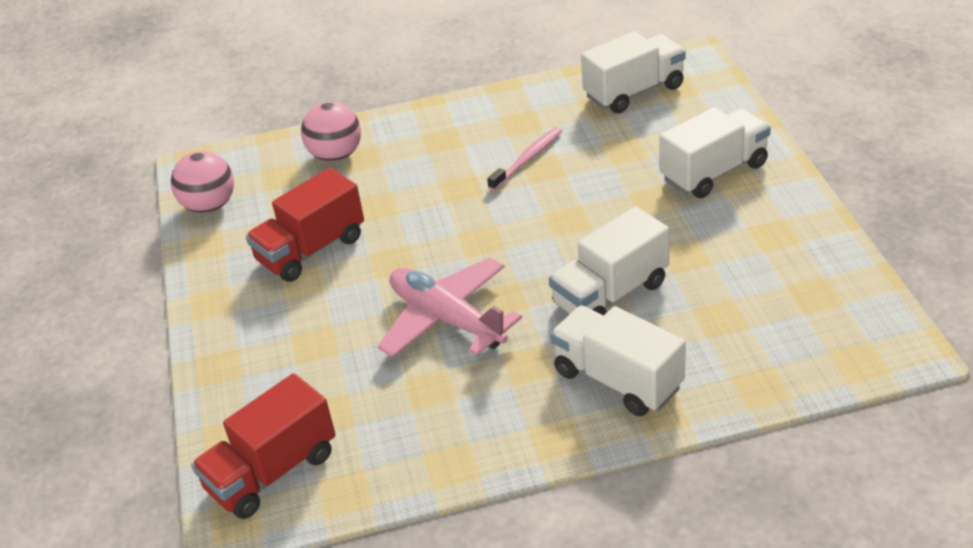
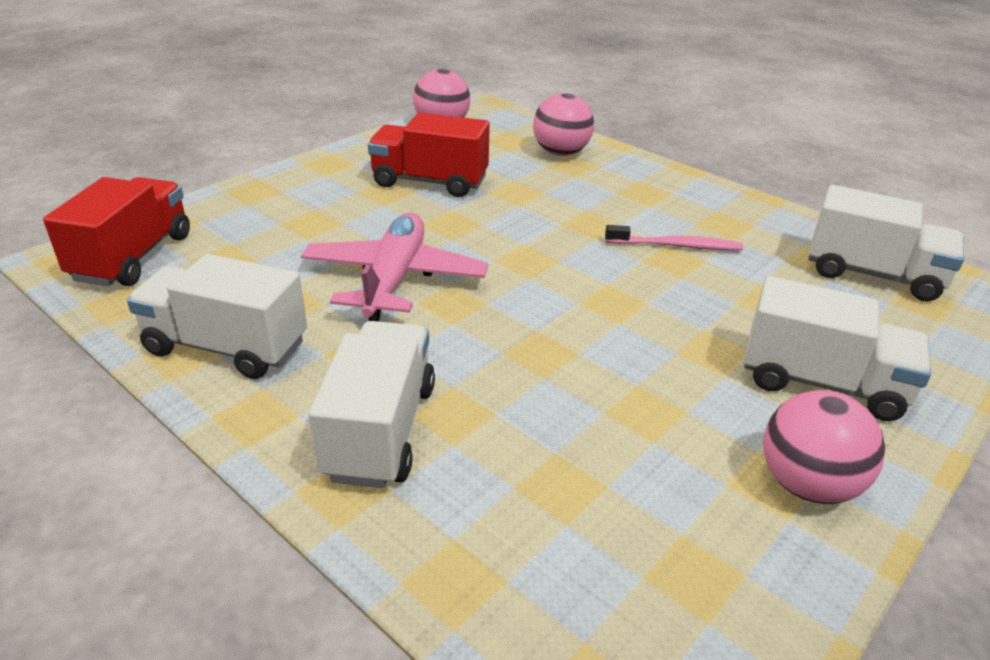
camera: 50 degrees right, 5 degrees down
(272, 472) = (133, 257): red truck -> red truck turned 90 degrees clockwise
(611, 294) = (522, 374): white truck -> white truck (226, 347)
(783, 222) = (807, 484): none -> pink ball

